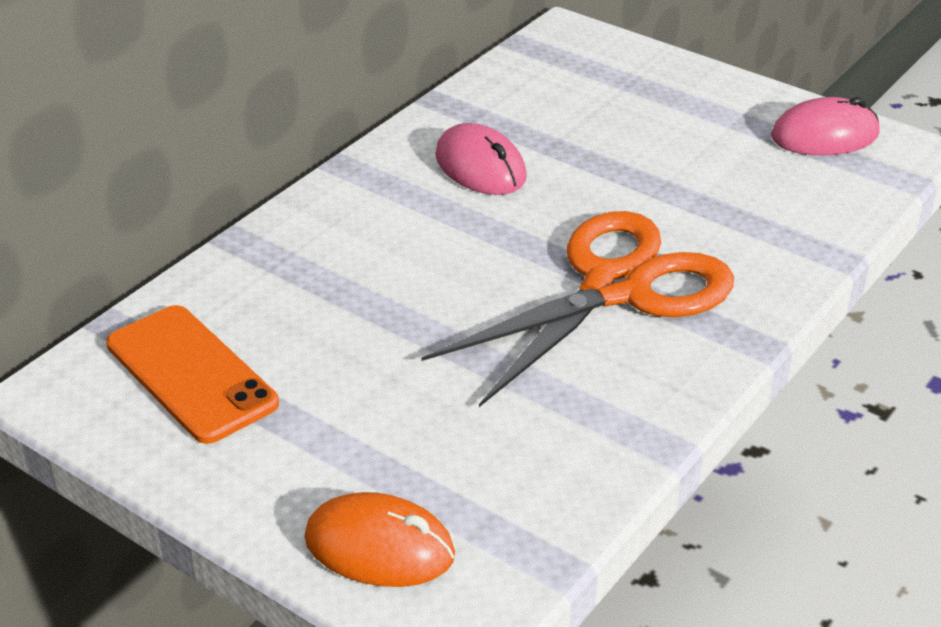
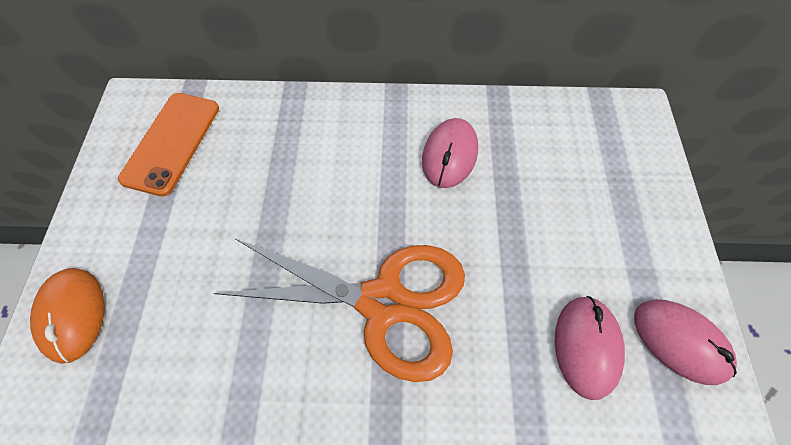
camera: 55 degrees right, 25 degrees up
(783, 186) = (586, 346): none -> pink mouse

